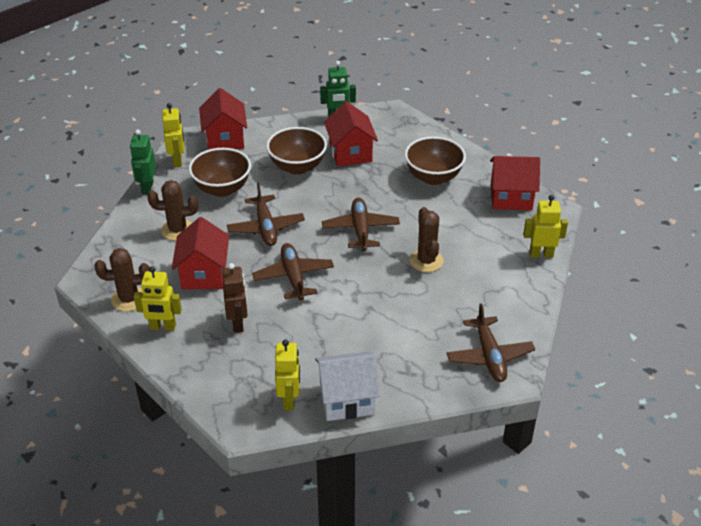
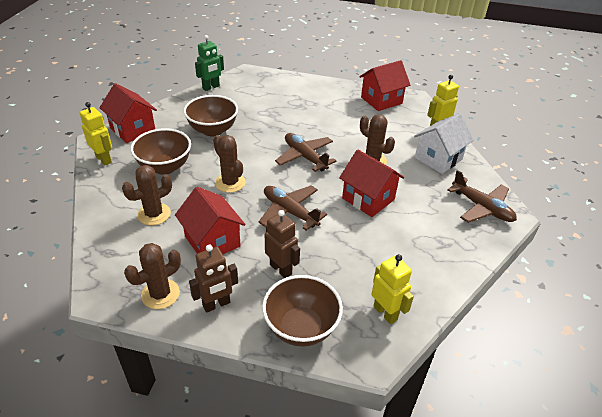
camera: 35 degrees left, 0 degrees up
(147, 188) = (93, 190): green robot -> none
(162, 327) = (216, 304): yellow robot -> brown robot
(266, 227) = (230, 183): brown plane -> brown cactus
(347, 400) = (426, 289): white house -> white house (438, 159)
(350, 153) = (244, 108): red house -> red house (368, 199)
(433, 177) = (319, 104): brown bowl -> brown bowl (301, 327)

